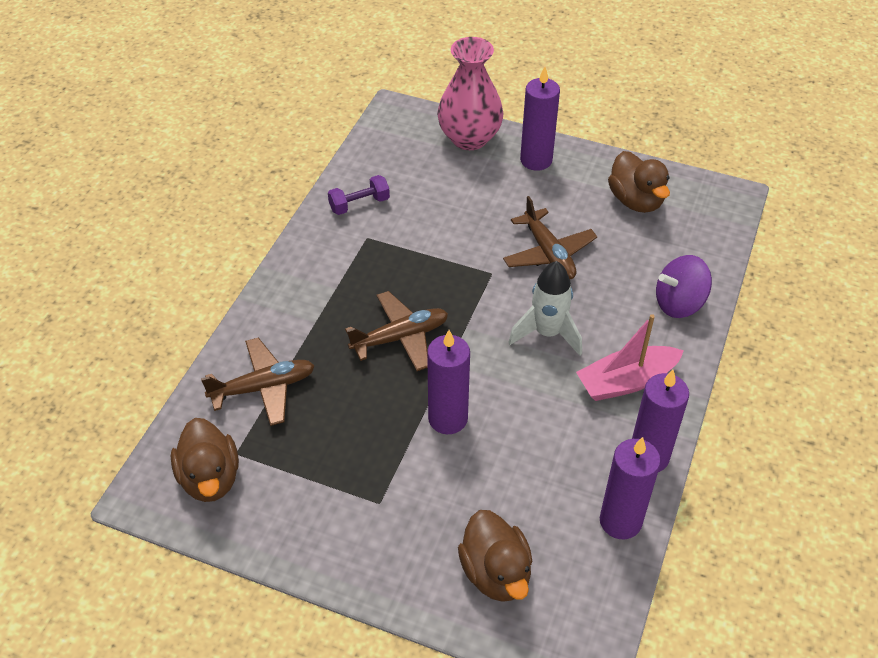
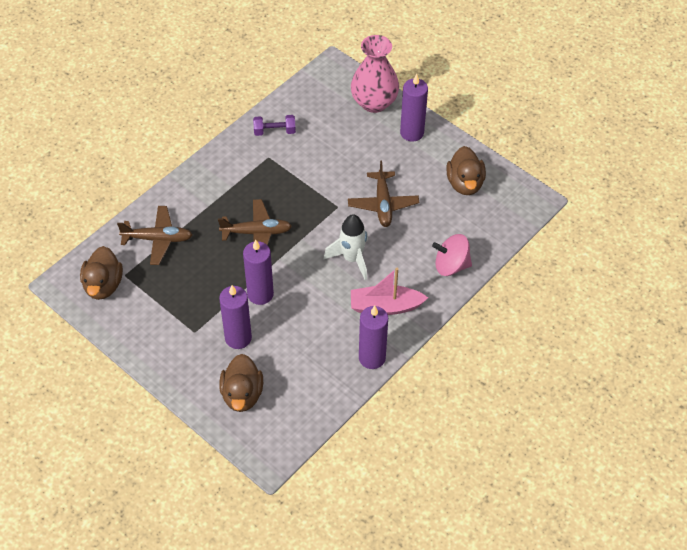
camera: 20 degrees right, 5 degrees up
(620, 521) = (332, 390): purple candle -> purple candle (238, 338)
(679, 303) = (451, 265): purple spinning top -> pink spinning top

